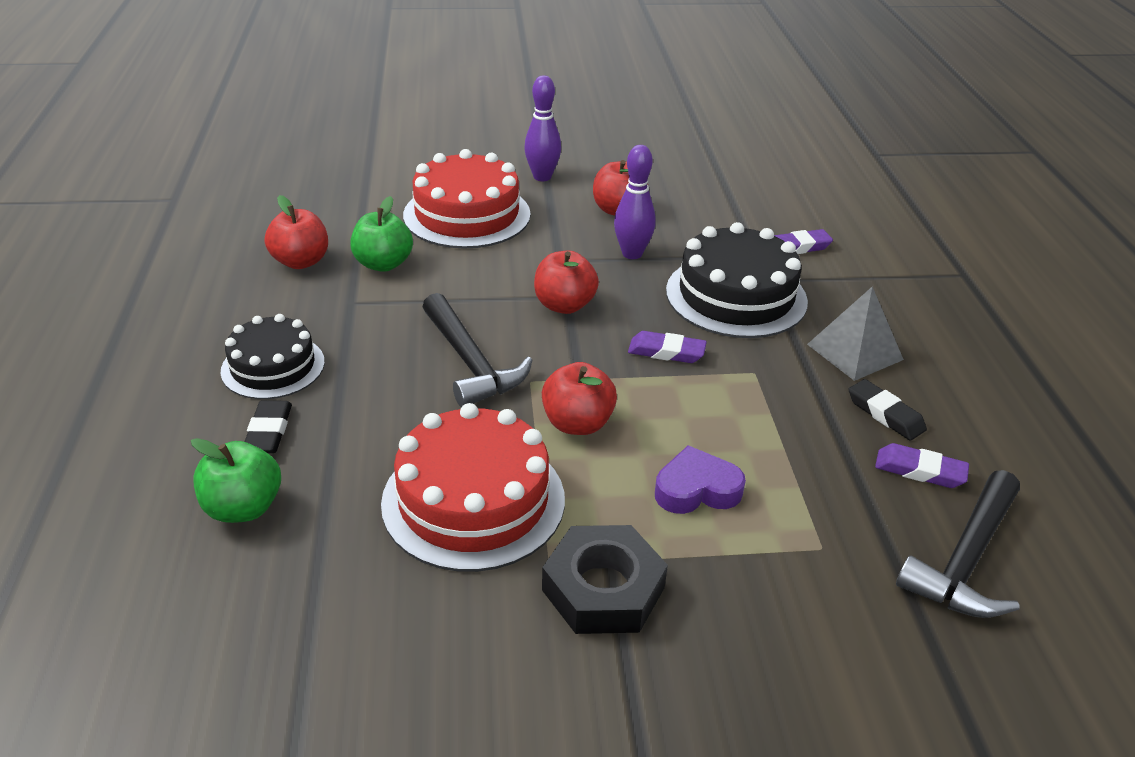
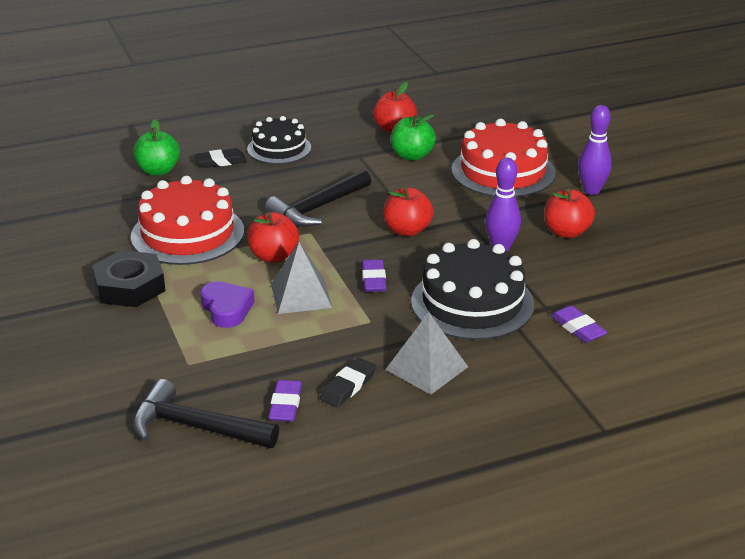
camera: 75 degrees right, 5 degrees down
(683, 416) = (301, 295): none -> grey pyramid

